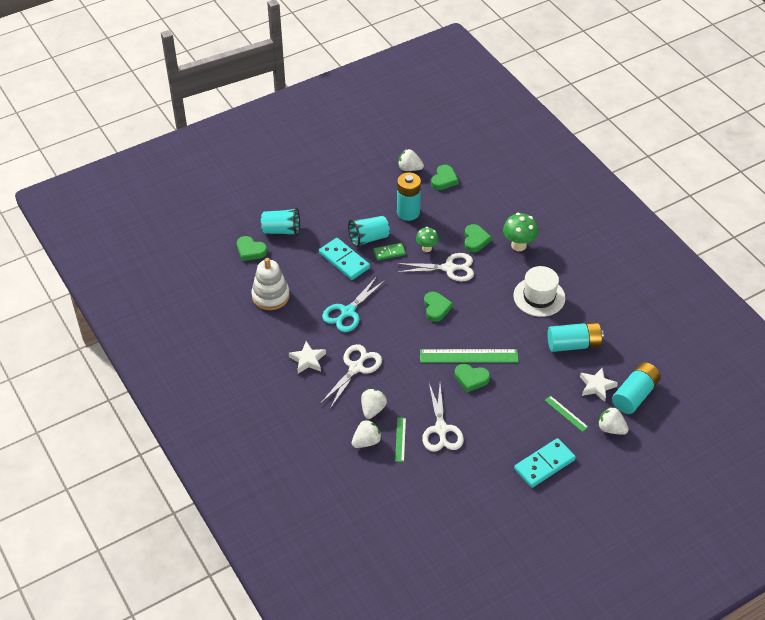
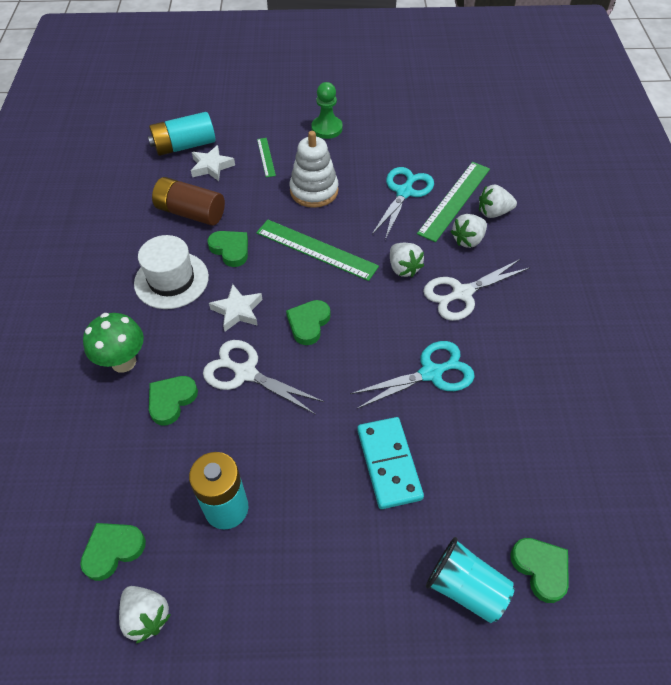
camera: 150 degrees left, 5 degrees up
(270, 296) = (537, 455): white stacking toy -> white stacking toy (314, 191)
(308, 360) = (521, 330): white star -> white star (237, 311)
(368, 238) = (325, 488): turquoise cup -> none
(389, 252) = (310, 443): green domino -> none
(400, 439) = (454, 200): green ruler -> green ruler, size x1.96
(426, 248) = (250, 422): green mushroom -> none
(441, 429) = (404, 192): white scissors -> turquoise scissors
(471, 379) = (333, 225): green heart -> green heart (230, 249)
(544, 464) = (327, 128): turquoise domino -> green pawn
(573, 344) = (191, 212): turquoise battery -> brown battery
(611, 428) = (237, 130): white strawberry -> white strawberry (403, 268)

